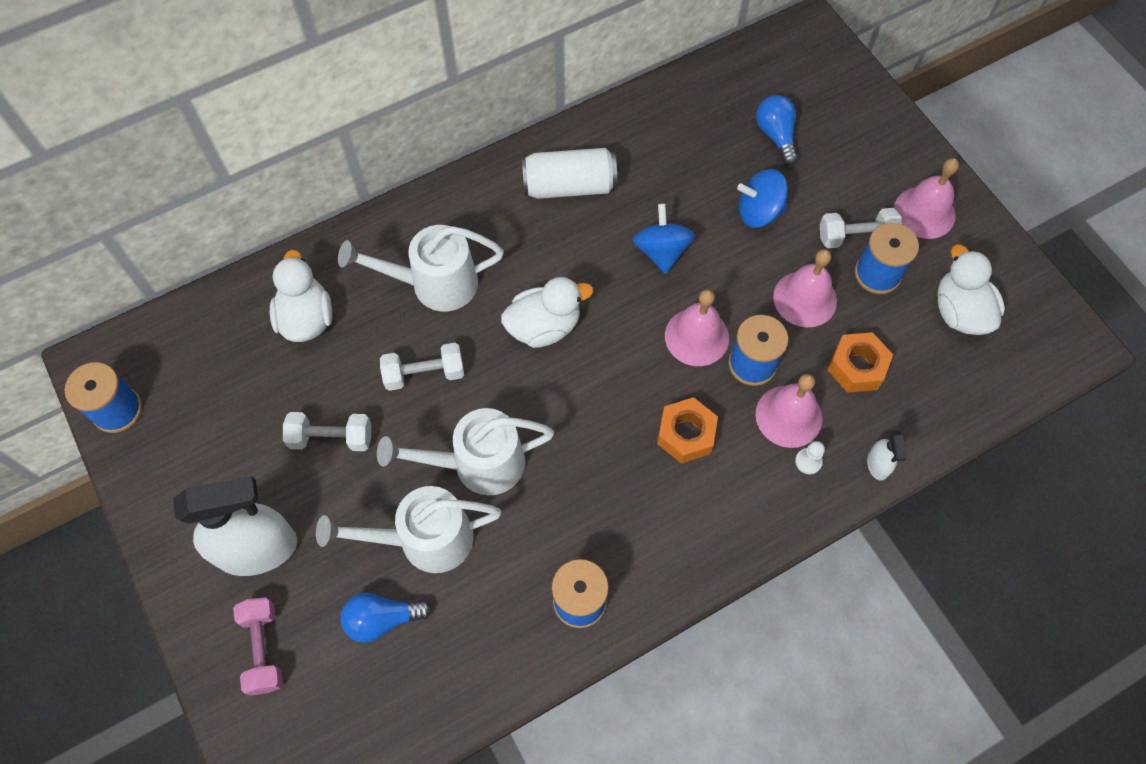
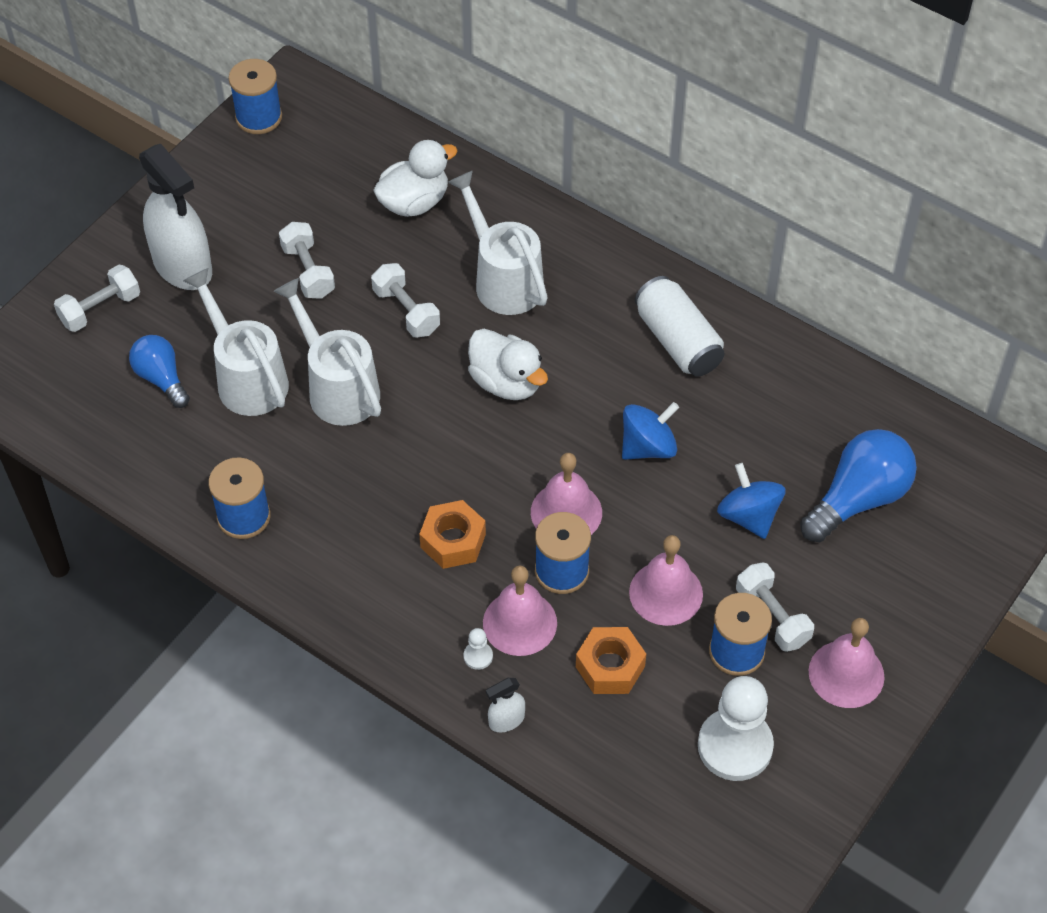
camera: 65 degrees right, 10 degrees down
(263, 649) = (100, 309): pink dumbbell -> white dumbbell
(776, 136) = (858, 499): blue light bulb -> blue light bulb, size x1.59
(959, 312) = (735, 746): white duck -> white pawn

